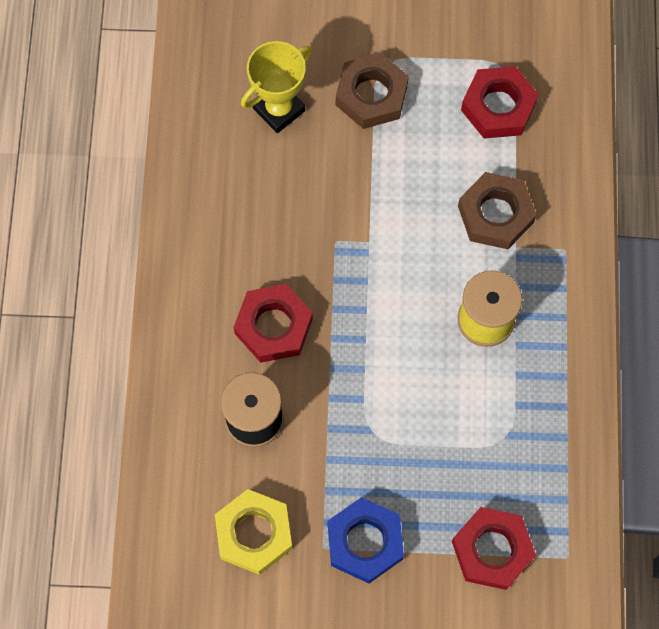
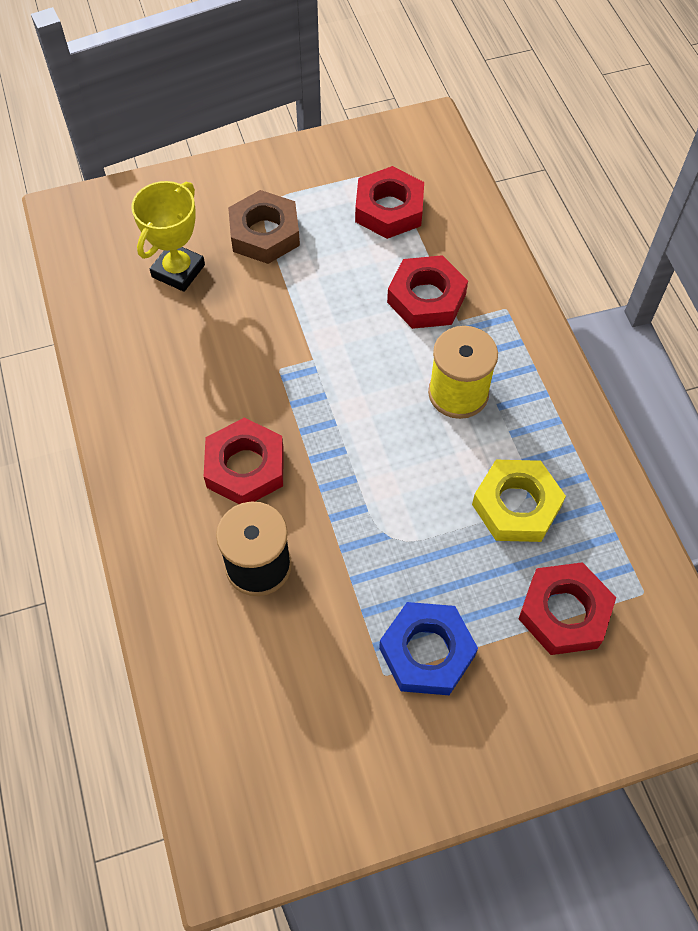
camera: 20 degrees left, 10 degrees down
(254, 534) = (302, 686): yellow nut -> yellow nut (516, 505)
(495, 214) = (426, 298): brown nut -> red nut

